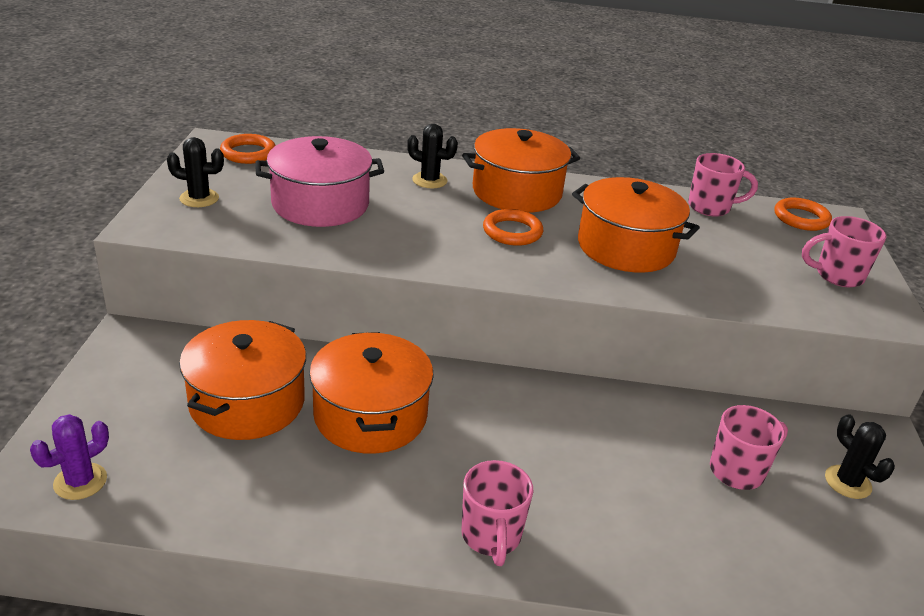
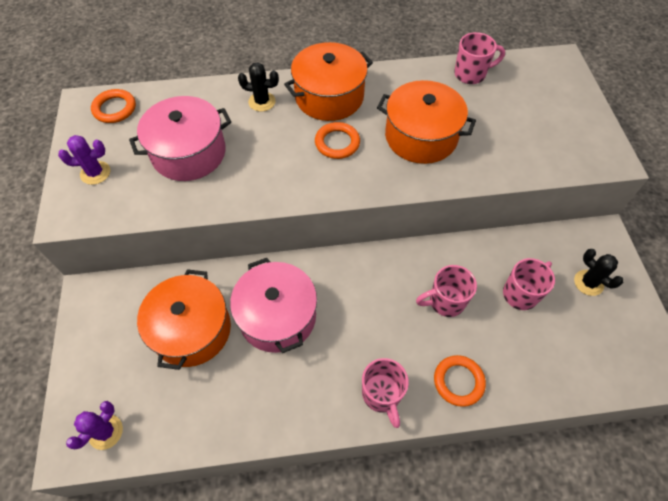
camera: 10 degrees left, 25 degrees up
(199, 198) = (95, 173): black cactus -> purple cactus
(370, 415) = (277, 316): orange pot -> pink pot
(801, 218) = (535, 68): orange ring -> orange ring (458, 381)
(837, 275) = (569, 124): pink mug -> pink mug (445, 301)

